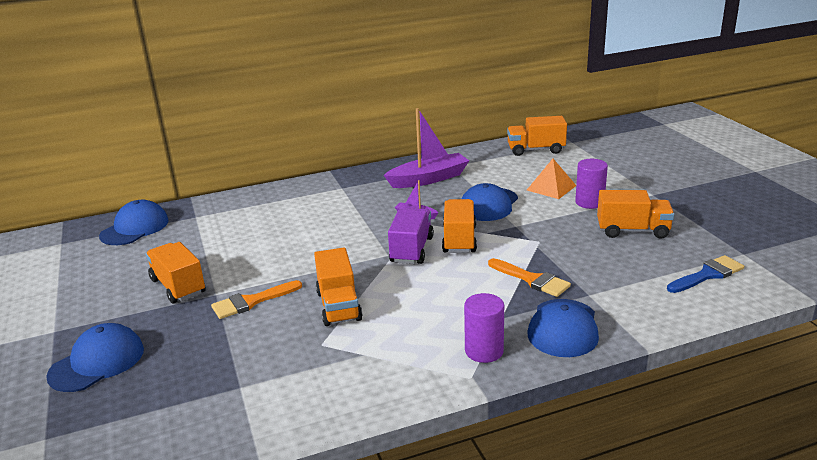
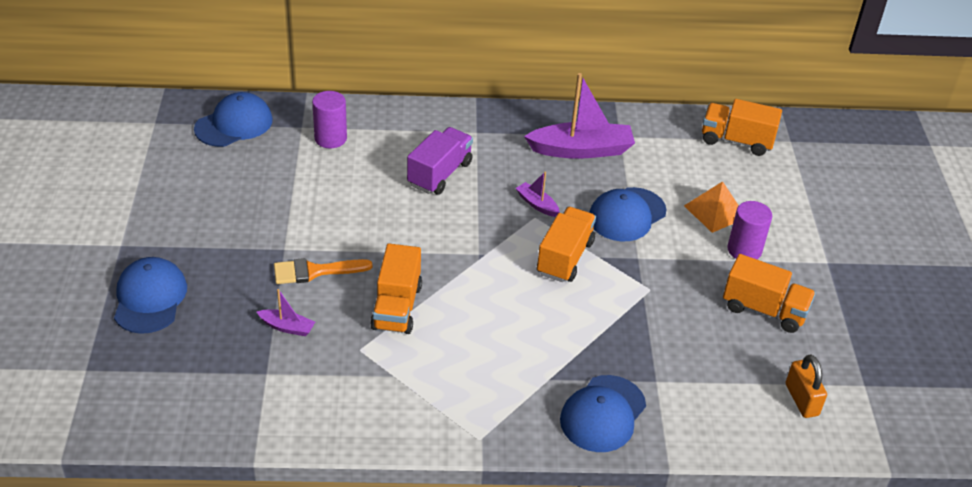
camera: 15 degrees right, 15 degrees up
(97, 362) = (150, 298): blue cap -> blue cap turned 60 degrees counterclockwise
(178, 286) = (251, 226): orange truck -> none
(244, 347) = (287, 327): none -> purple boat
(412, 250) = (506, 255): purple truck -> purple truck (440, 174)
(484, 351) = (509, 413): purple cylinder -> purple cylinder (330, 138)
(532, 279) = (609, 340): orange brush -> none
(707, 275) = (801, 400): blue brush -> orange padlock

